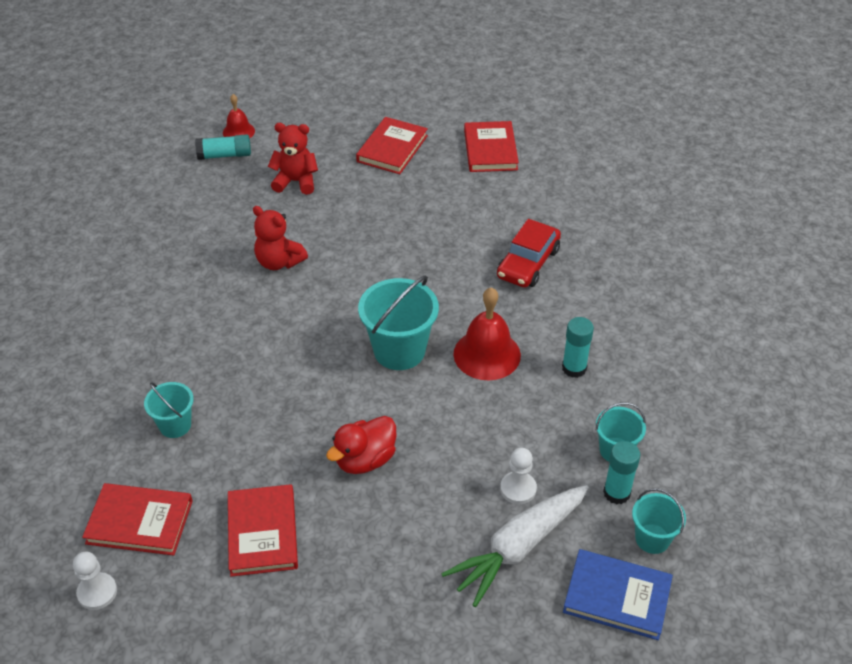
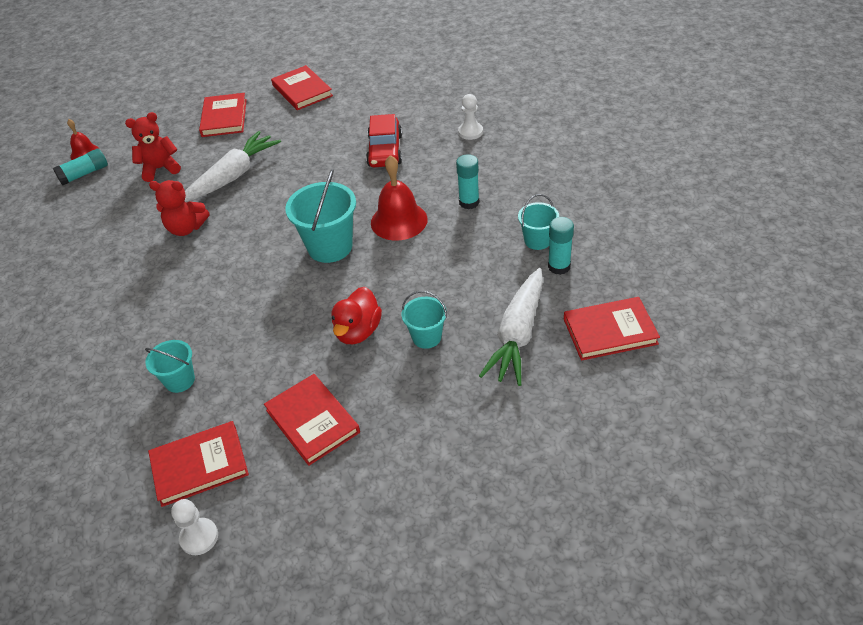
camera: 25 degrees left, 0 degrees up
(359, 222) = (233, 176): none -> white carrot
(518, 489) = (488, 296): white pawn -> white pawn (470, 132)
(617, 596) = (610, 331): blue book -> red book
(652, 538) = (605, 283): turquoise bucket -> turquoise bucket (426, 337)

